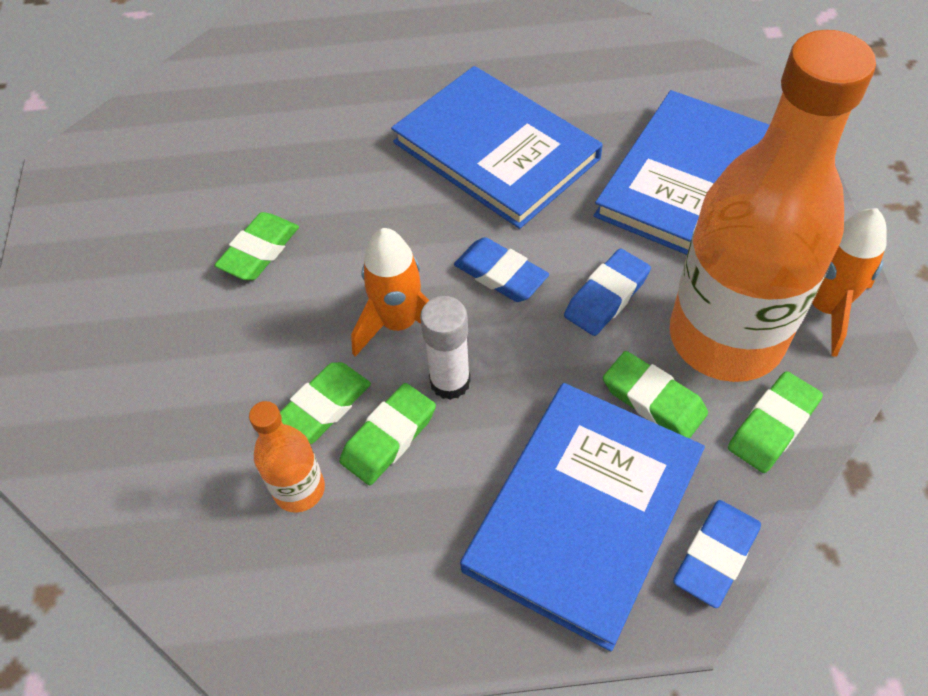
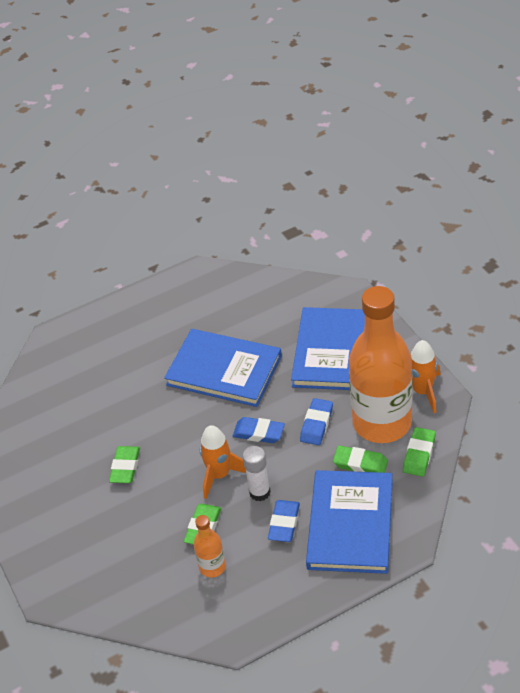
camera: 20 degrees left, 10 degrees down
(389, 437) = (243, 528): green eraser -> none
(715, 555) = (416, 518): blue eraser -> blue eraser (284, 523)

